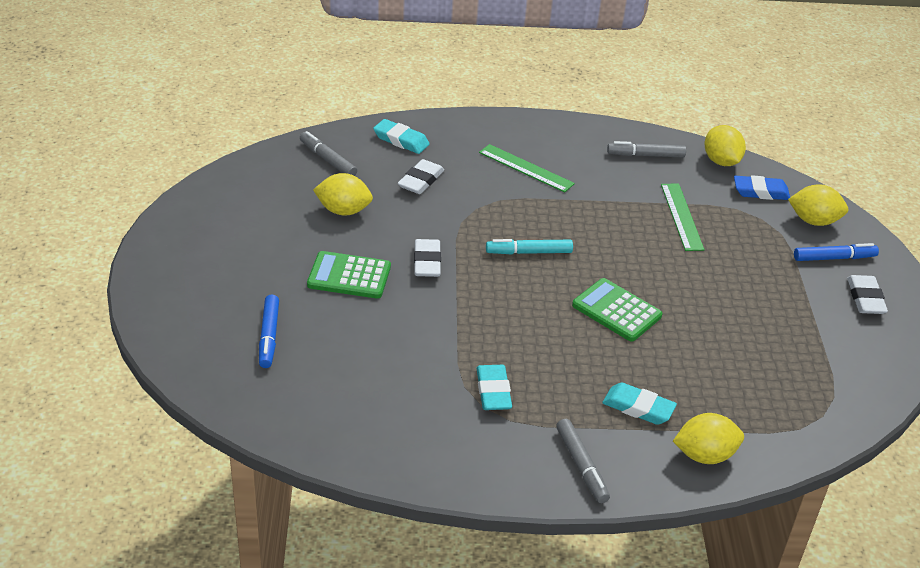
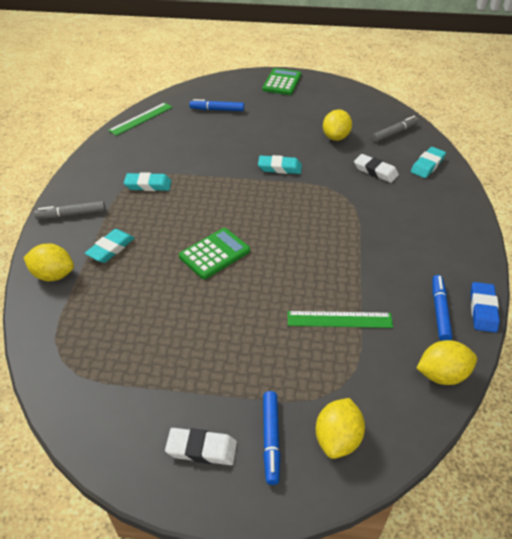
camera: 100 degrees right, 5 degrees up
(349, 276) = (267, 137): green calculator -> green calculator (282, 82)
(427, 262) = (279, 168): white eraser -> turquoise eraser
(526, 168) = (402, 227): green ruler -> green ruler (141, 118)
(529, 252) = (288, 216): turquoise marker -> none
(645, 155) = (439, 311): grey marker -> blue marker
(704, 455) = (53, 275): yellow lemon -> yellow lemon turned 75 degrees counterclockwise
(760, 192) = (388, 399): blue eraser -> blue eraser (483, 310)

